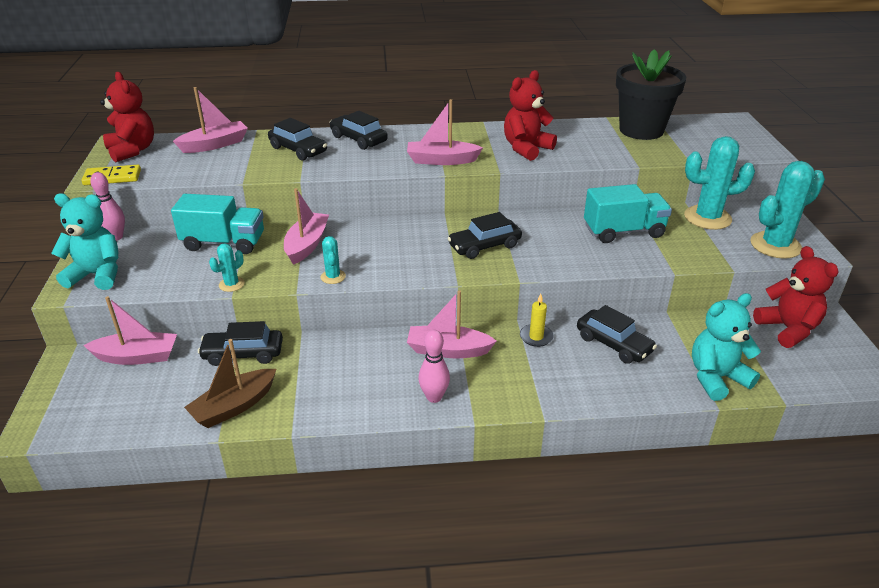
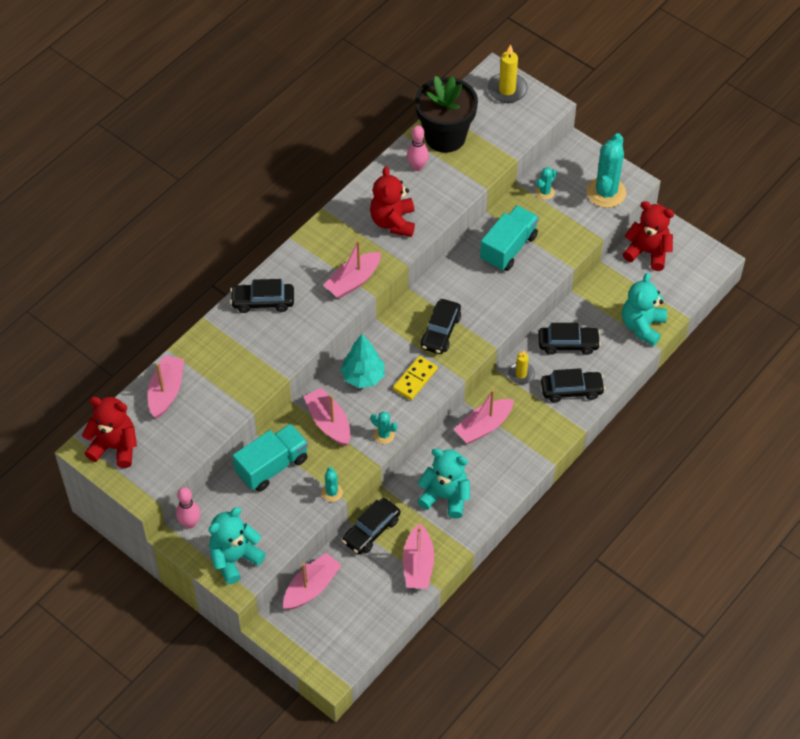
camera: 45 degrees left, 20 degrees up
(112, 177) = (153, 482): yellow domino -> yellow domino (415, 379)
(234, 406) = (418, 564): brown boat -> pink boat
(298, 150) = (237, 348): black car -> black car (571, 390)
(337, 375) = (445, 497): none -> turquoise teddy bear
(378, 236) = (363, 377): none -> turquoise tree
(434, 397) = (515, 465): pink bowling pin -> pink bowling pin (417, 167)
(707, 218) = (545, 192): turquoise cactus -> turquoise cactus, size x0.48
(735, 131) = (507, 90): none -> yellow candle

